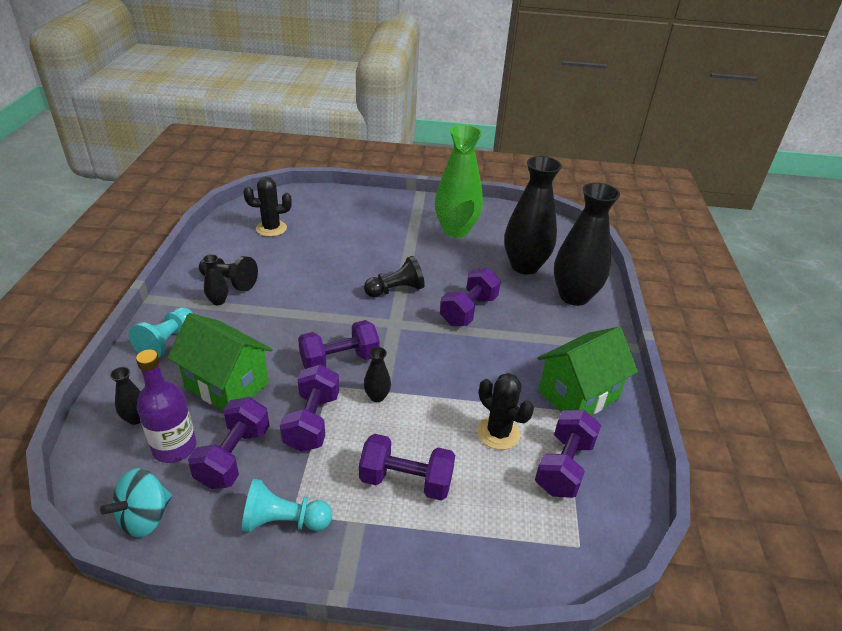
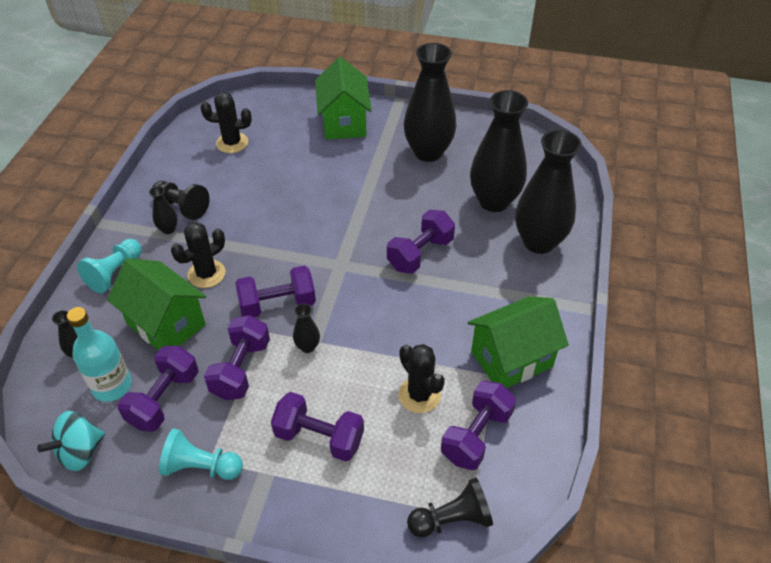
camera: 10 degrees right, 10 degrees up
(174, 447) = (112, 386): purple bottle -> turquoise bottle
(263, 338) = (206, 274): none -> black cactus
(374, 210) = (344, 123): none -> green house
(396, 290) = (349, 225): black pawn -> black pawn (452, 519)
(455, 230) = (428, 152): green vase -> black vase

